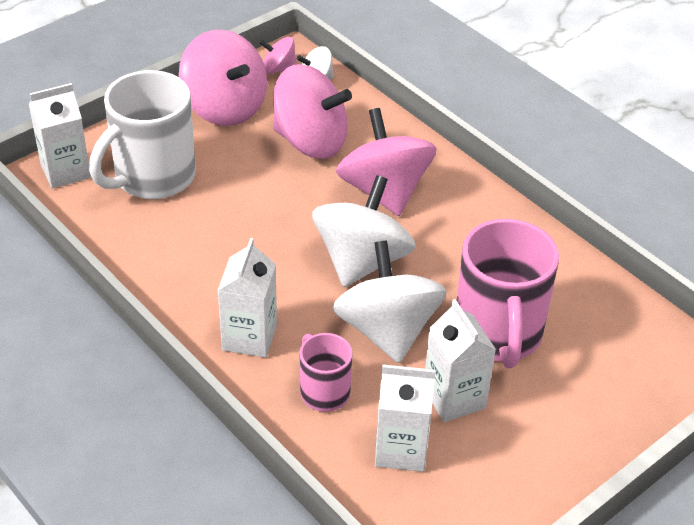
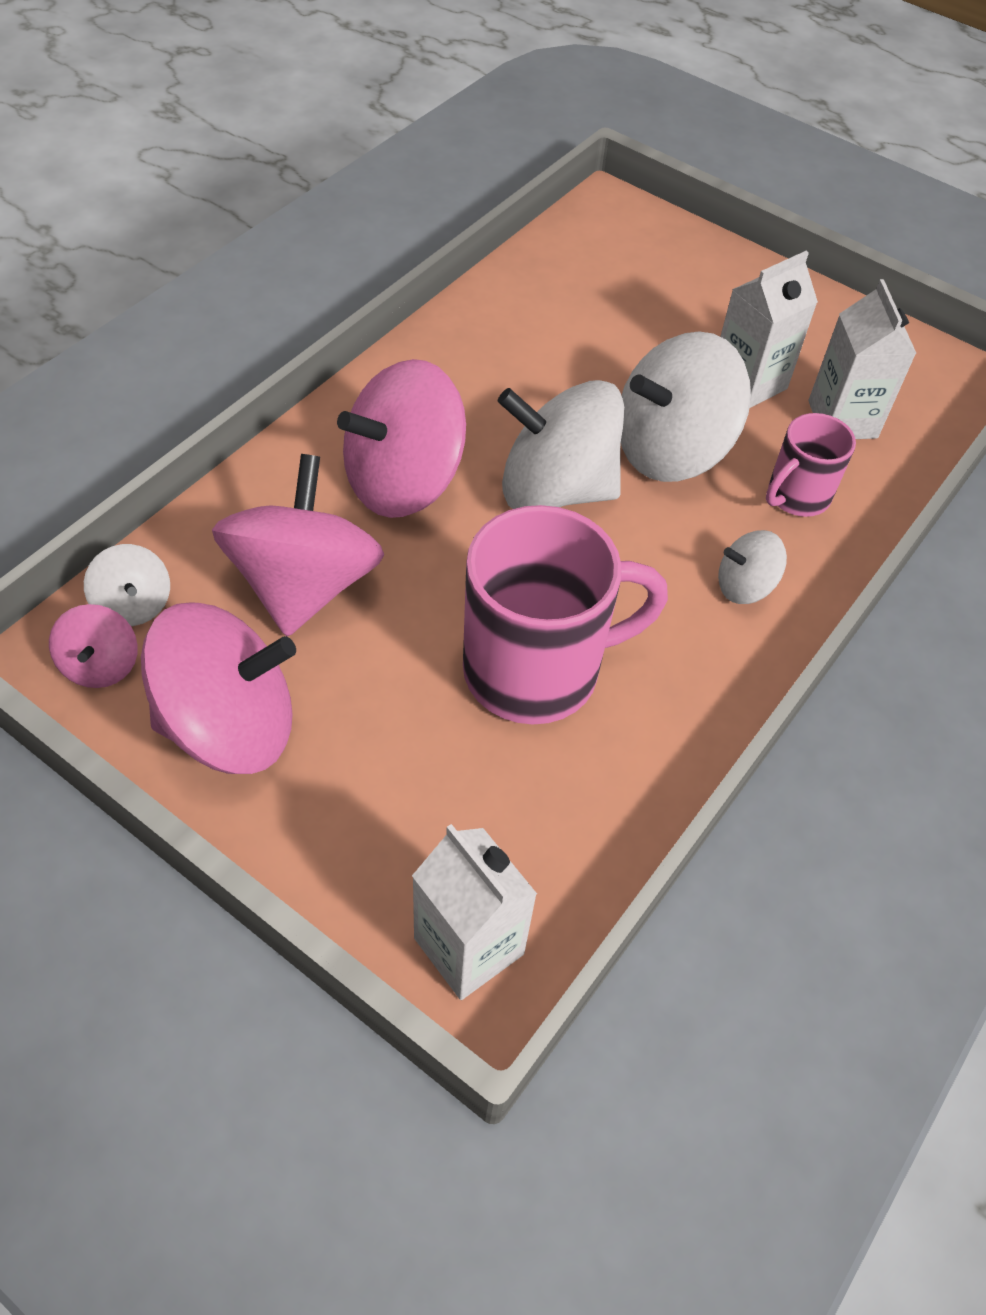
camera: 105 degrees left, 10 degrees up
(152, 178) = (450, 792): white mug -> none
(225, 108) = (230, 725): pink spinning top -> pink spinning top turned 45 degrees clockwise
(249, 337) = (744, 586): white carton -> white spinning top
(498, 335) = (635, 353): pink mug -> pink mug (537, 670)

